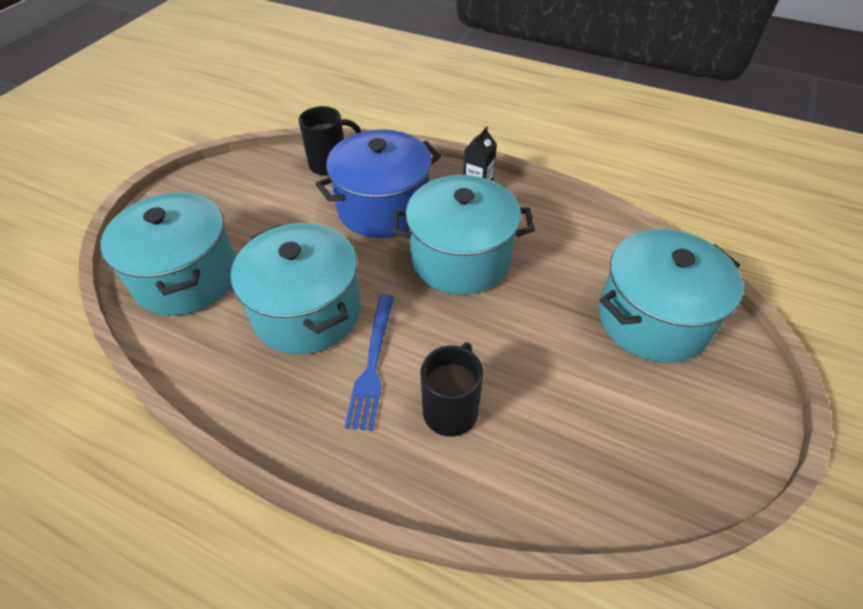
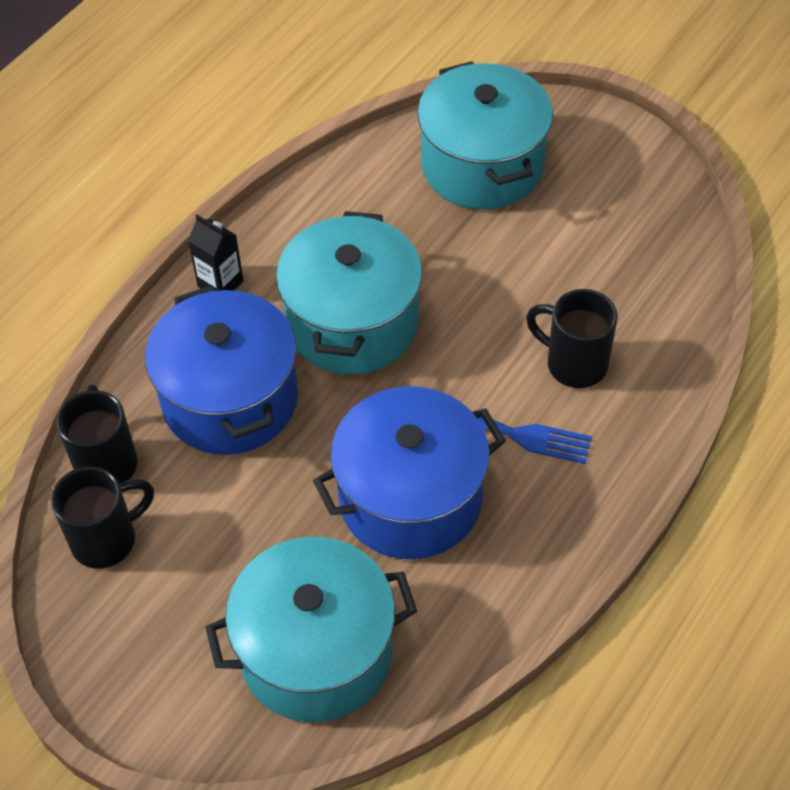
camera: 80 degrees left, 5 degrees up
(276, 174) = (106, 539): none -> black mug
(307, 311) = (410, 498): turquoise pot -> blue pot

